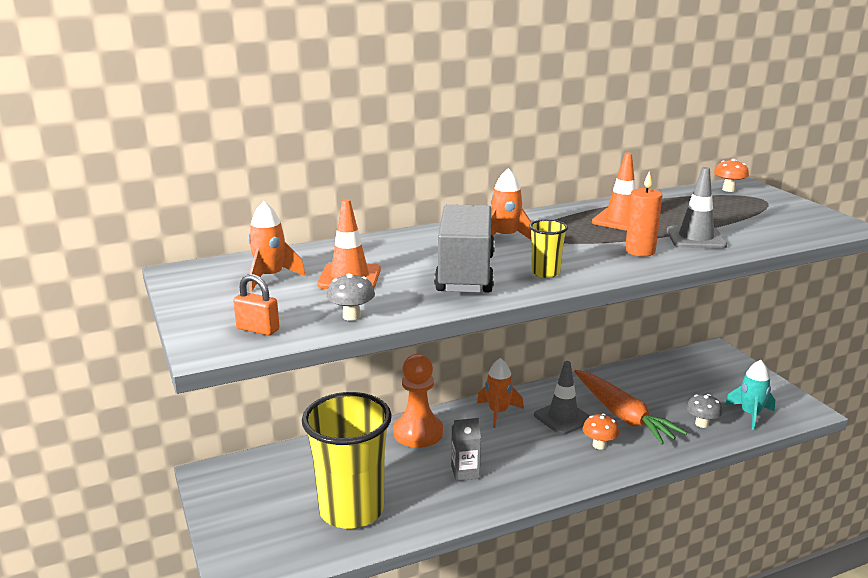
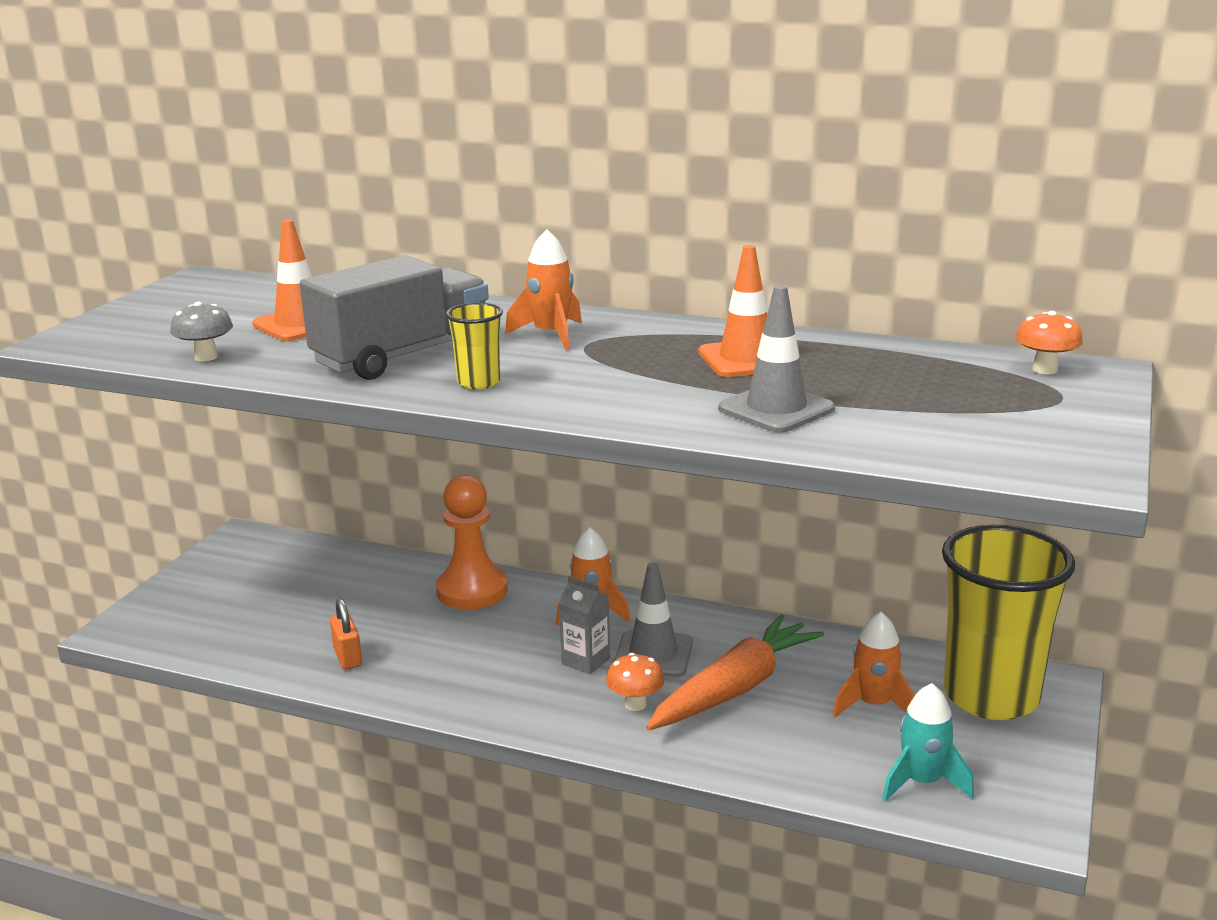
camera: 45 degrees right, 0 degrees up
(258, 329) = (120, 341): orange padlock -> orange padlock (348, 657)
(270, 277) = (245, 303): orange rocket -> orange rocket (874, 705)
(351, 510) = (284, 628): yellow cup -> yellow cup (991, 696)
(465, 472) = (441, 651): grey carton -> grey carton (586, 661)
(622, 415) = (734, 689): orange carrot -> orange carrot turned 150 degrees counterclockwise
(640, 251) = (654, 398): orange candle -> none
(701, 424) = (821, 754): grey mushroom -> none

